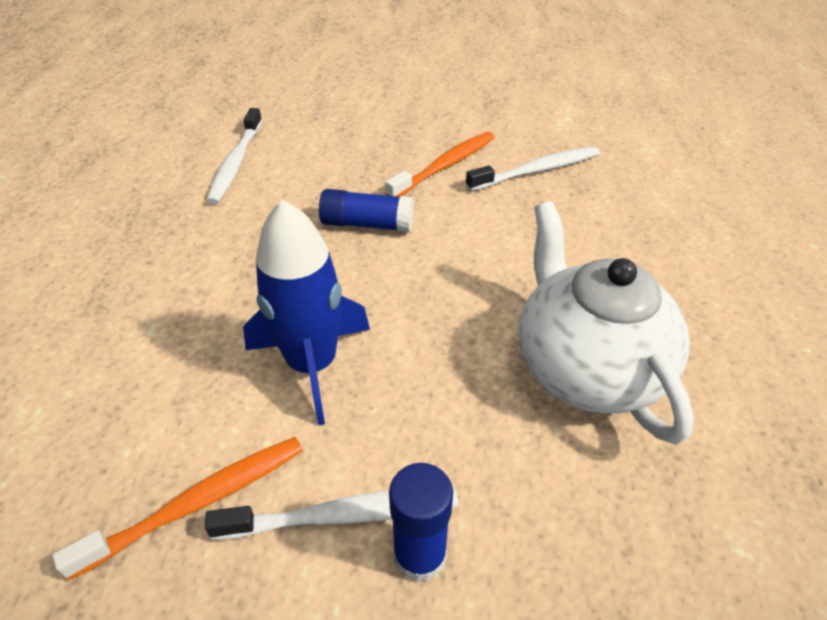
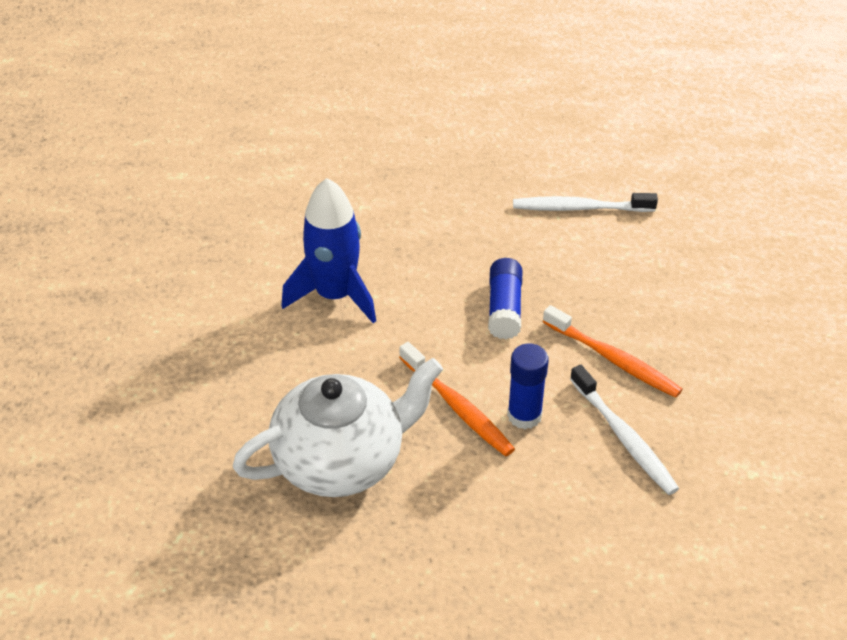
camera: 85 degrees right, 0 degrees up
(198, 503) = (224, 260): orange toothbrush -> orange toothbrush (457, 407)
(343, 515) = (213, 326): white toothbrush -> none
(420, 555) = (185, 364): blue glue stick -> blue glue stick (524, 415)

